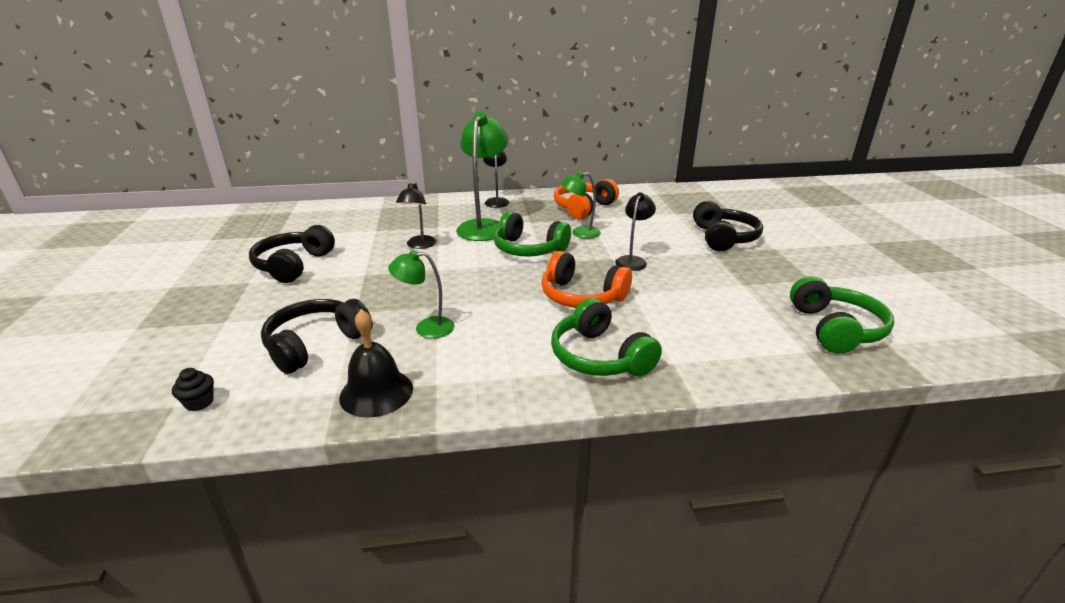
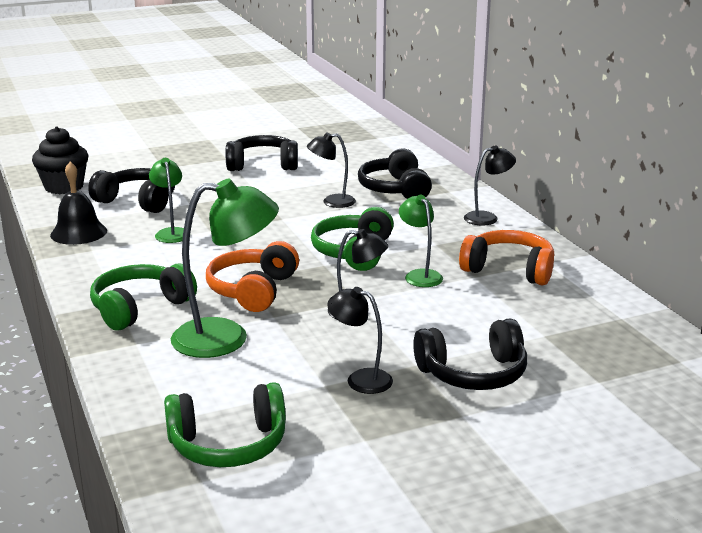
camera: 75 degrees right, 5 degrees down
(199, 402) = (64, 187): black cupcake -> black cupcake, size x2.18
(416, 220) = (395, 189): none -> black headphones
(484, 226) = (402, 222): green lamp -> green lamp (226, 338)
(733, 271) = (360, 379): none -> black lamp

